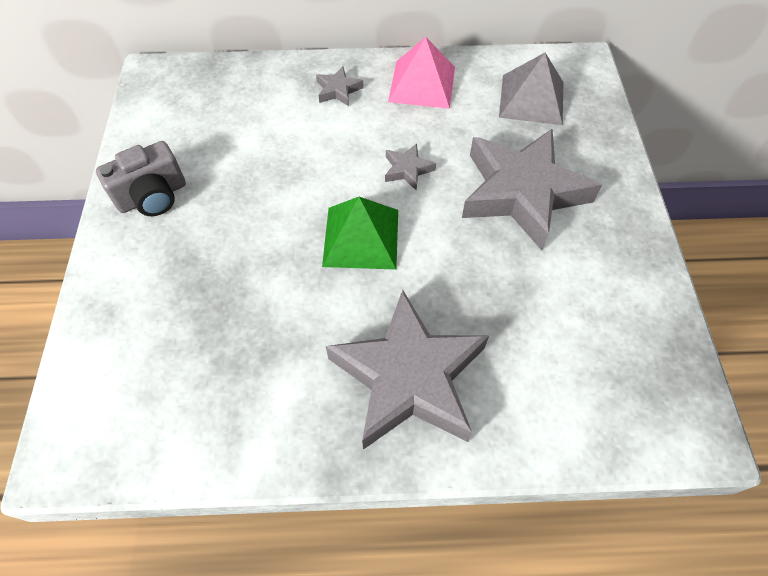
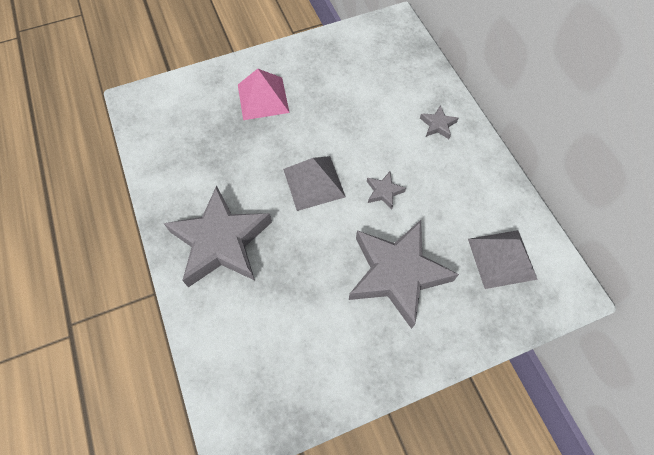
camera: 70 degrees right, 5 degrees up
(152, 196) = (299, 64): grey camera -> none
(361, 237) = (314, 182): green pyramid -> grey pyramid
(422, 84) = (474, 175): pink pyramid -> pink pyramid (263, 98)

